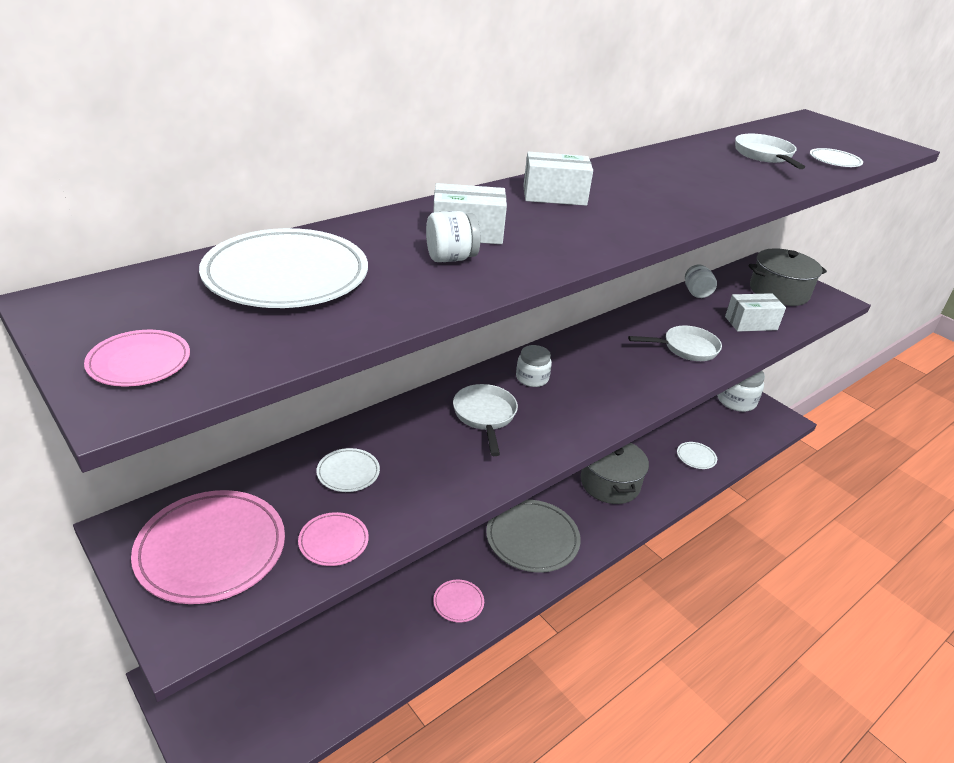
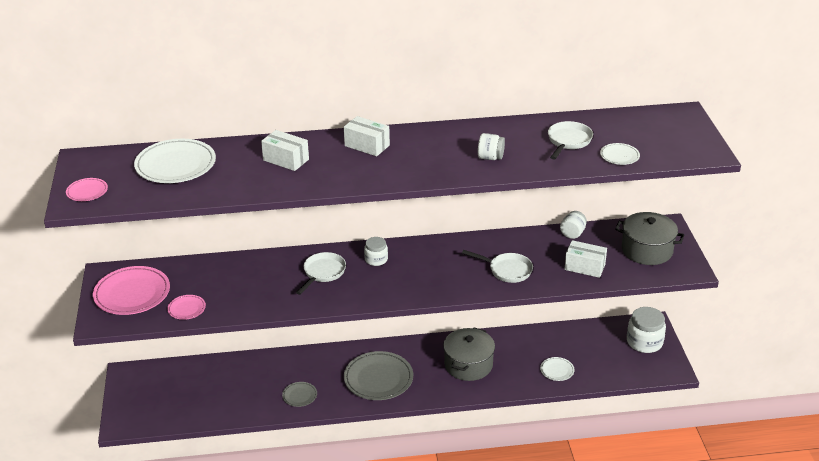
camera: 35 degrees right, 0 degrees up
(348, 472) = (221, 279): white plate -> none
(451, 258) = (259, 173): white jar -> white jar (490, 158)
(458, 602) = (299, 395): pink plate -> grey plate

